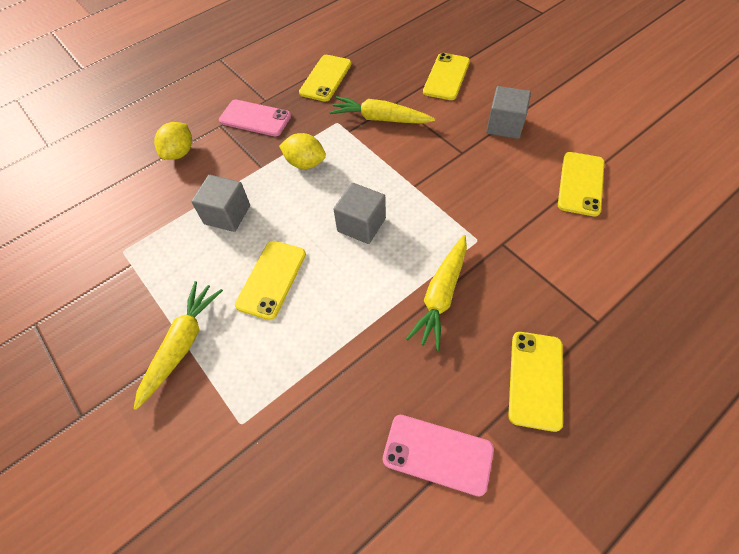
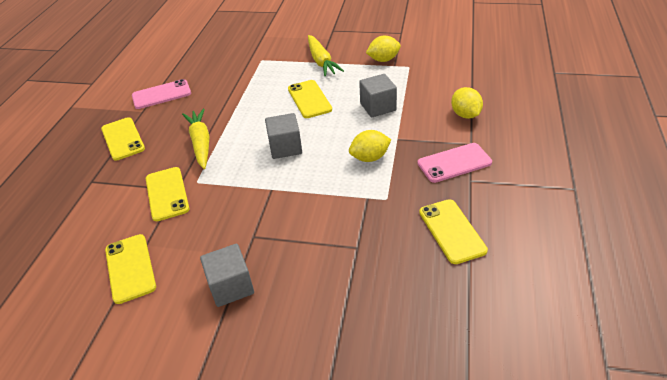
camera: 140 degrees right, 15 degrees down
(125, 285) = (383, 60): none -> yellow lemon
(380, 119) = (354, 223): yellow carrot -> none
(446, 77) = (336, 310): yellow phone -> yellow phone (167, 194)

